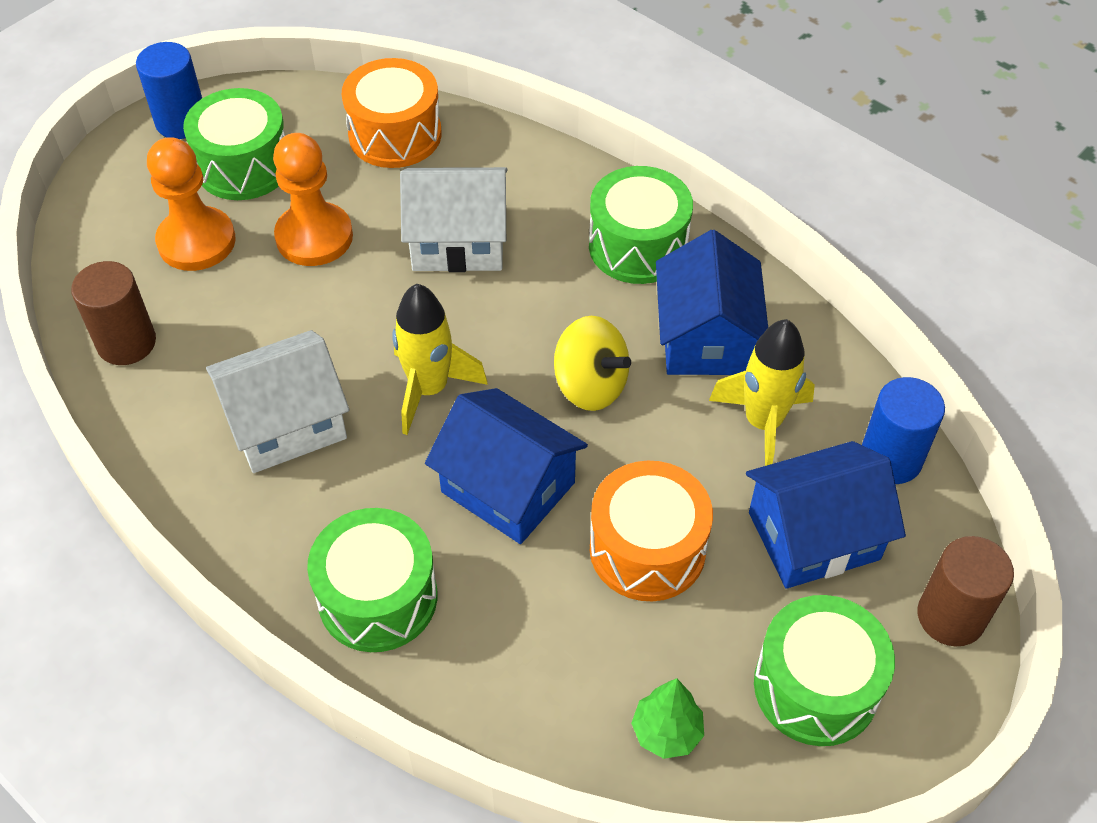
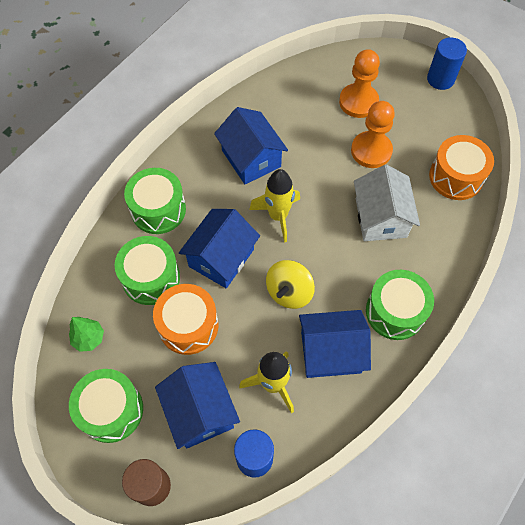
camera: 85 degrees right, 10 degrees up
(126, 343) = (291, 88): brown cylinder -> none
(244, 166) = (415, 112): green drum -> green drum (151, 278)
(286, 423) = (251, 158): white house -> blue house

